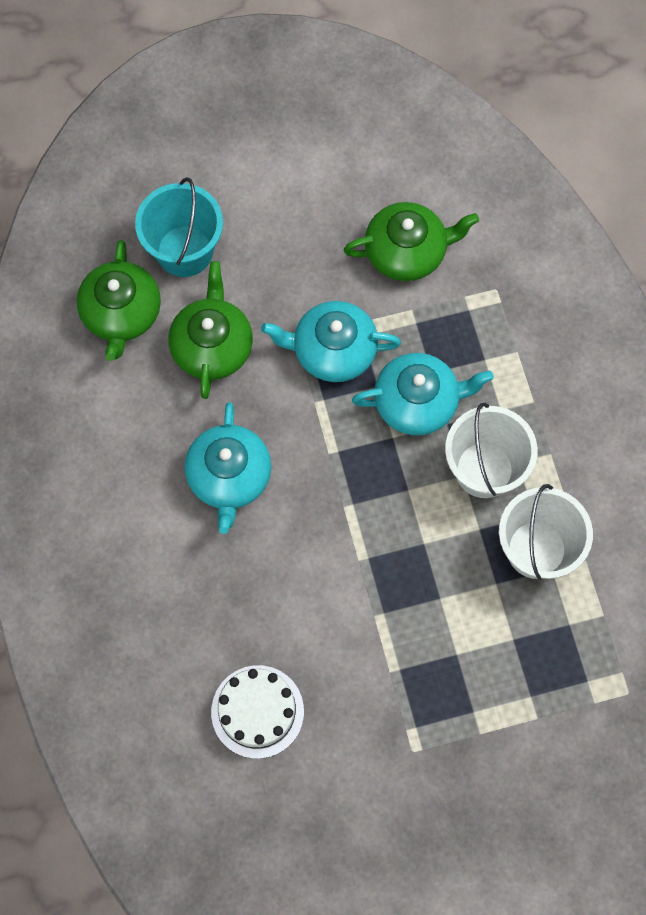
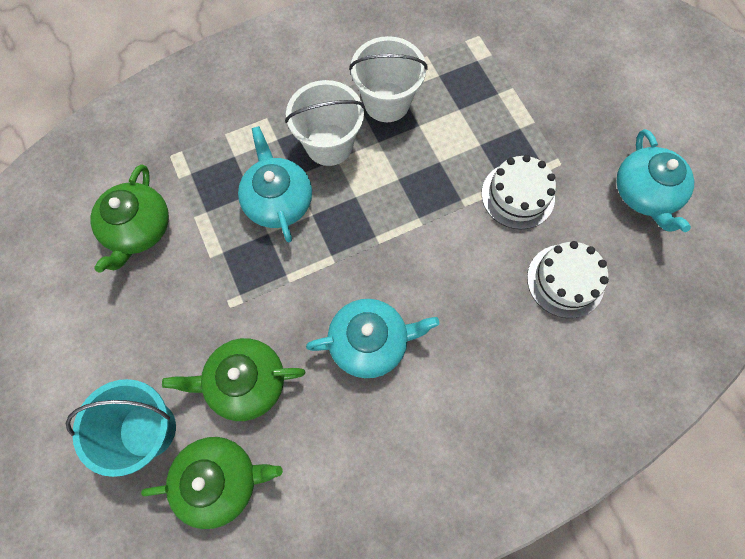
camera: 100 degrees left, 0 degrees up
(333, 350) = (239, 274): turquoise teapot -> turquoise teapot (645, 193)
(377, 684) = (517, 195): none -> white cake
(407, 251) = (138, 228): green teapot -> green teapot turned 150 degrees counterclockwise

